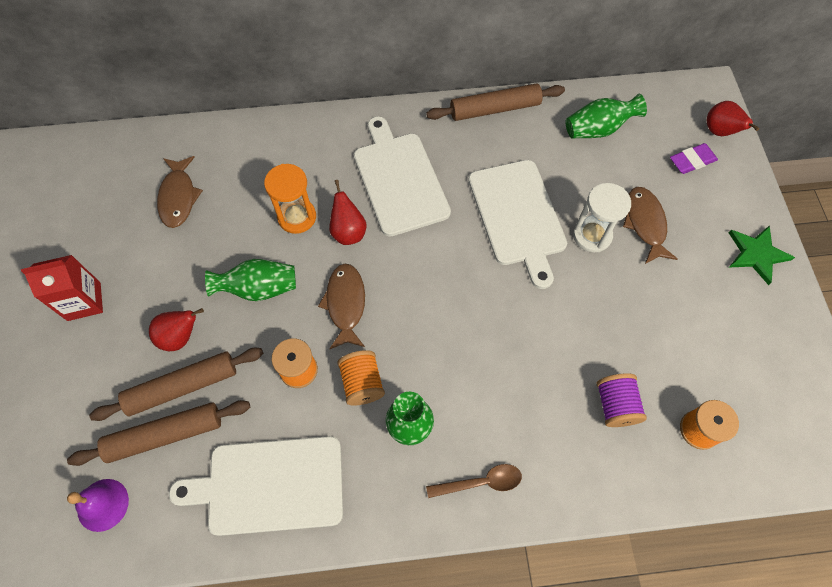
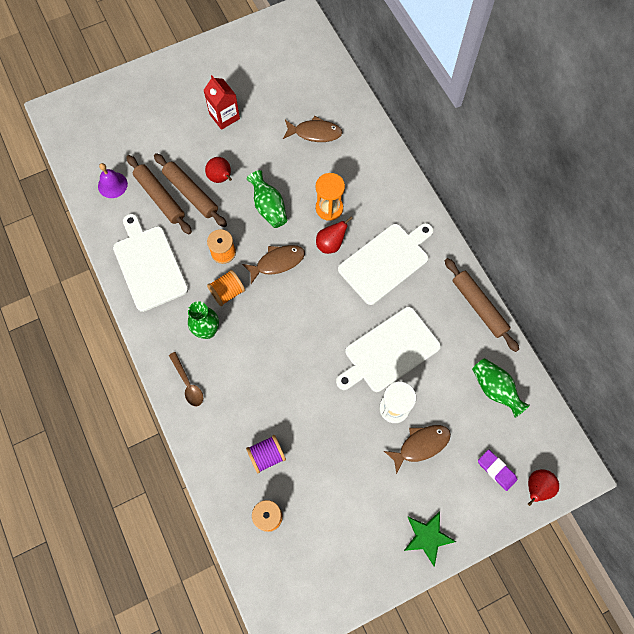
camera: 70 degrees right, 5 degrees up
(178, 197) = (315, 133): brown fish -> brown fish turned 150 degrees counterclockwise

